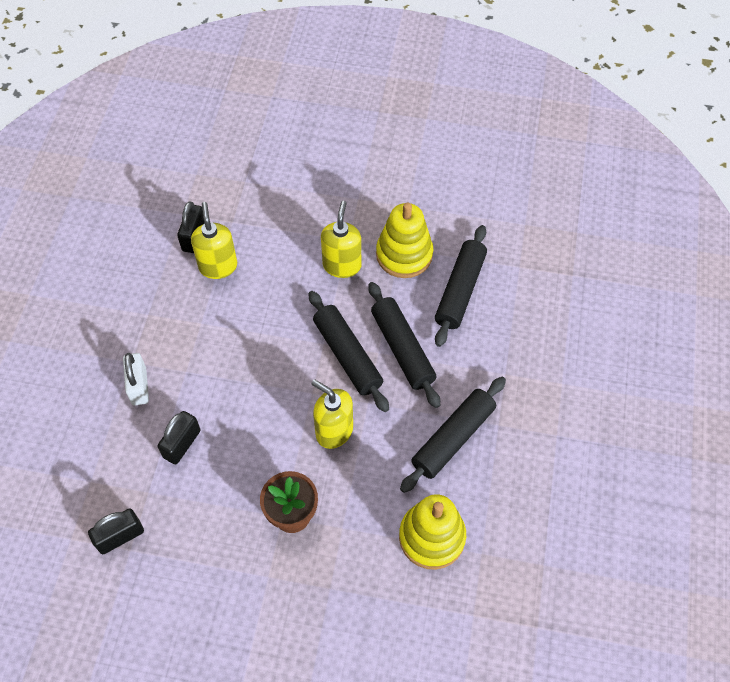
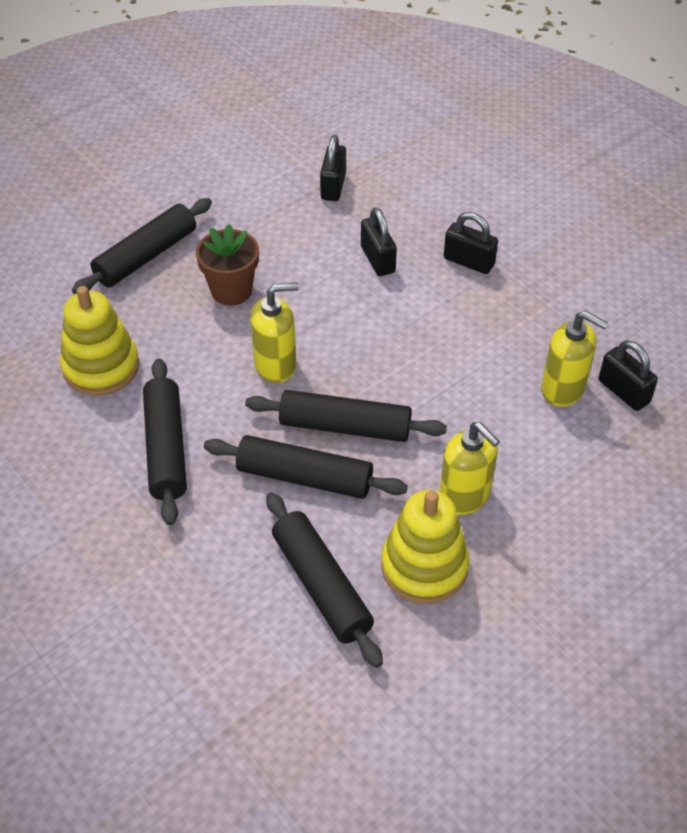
camera: 130 degrees right, 10 degrees down
(139, 386) = (468, 261): white padlock -> black padlock
(308, 608) = (146, 256): none -> black rolling pin

